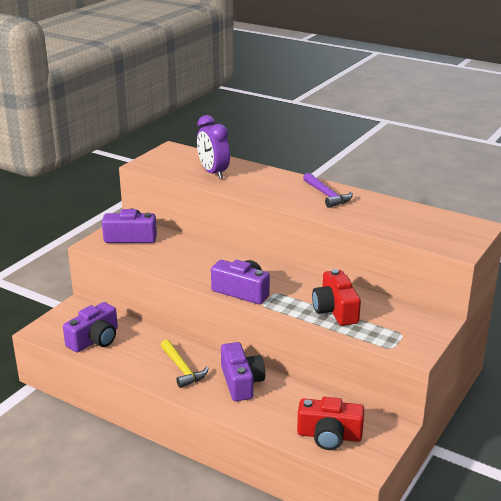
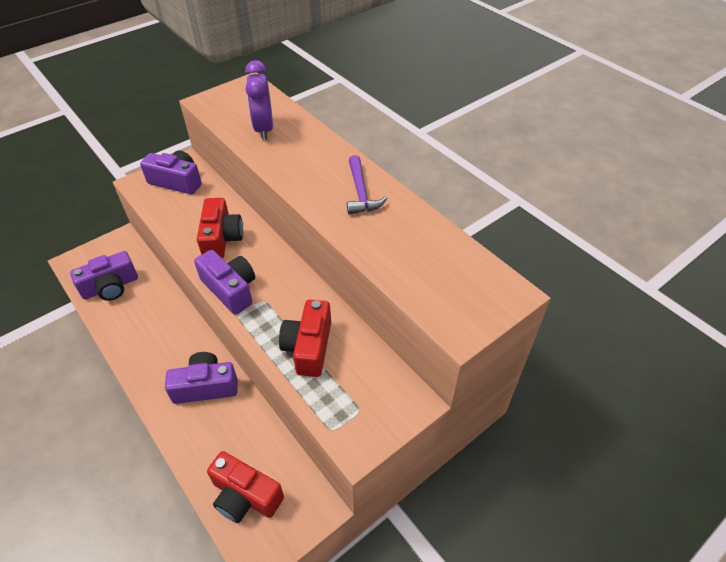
camera: 20 degrees right, 20 degrees up
(182, 369) = (163, 350): yellow hammer -> none
(205, 264) = (221, 238): none -> red camera
(241, 382) = (205, 386): purple camera -> purple camera turned 105 degrees counterclockwise

